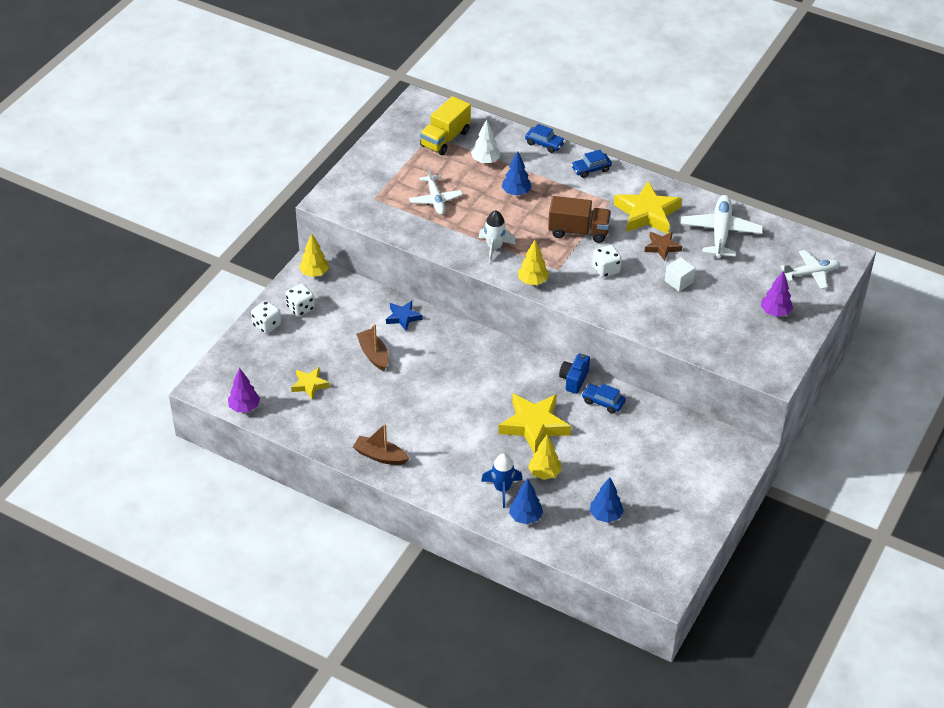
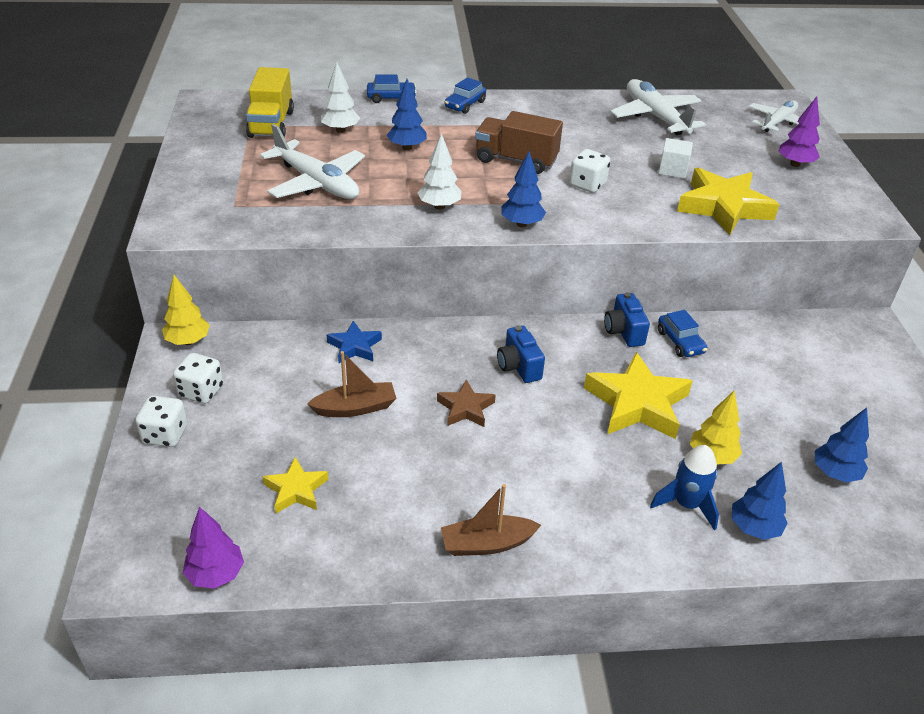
camera: 35 degrees left, 5 degrees down
(373, 354) = (355, 408): brown boat -> brown boat turned 135 degrees clockwise
(435, 199) = (317, 182): white plane -> white plane, size x1.50
(486, 372) = (518, 367): none -> blue camera
(494, 248) = (439, 206): white rocket -> white tree
(533, 281) = (522, 224): yellow tree -> blue tree
(578, 231) = (516, 160): brown truck -> brown truck turned 135 degrees counterclockwise
(603, 402) = (680, 342): blue car -> blue car turned 105 degrees counterclockwise
(647, 213) = (566, 123): yellow star -> yellow star (723, 207)
(662, 247) = (618, 146): brown star -> brown star (465, 408)

